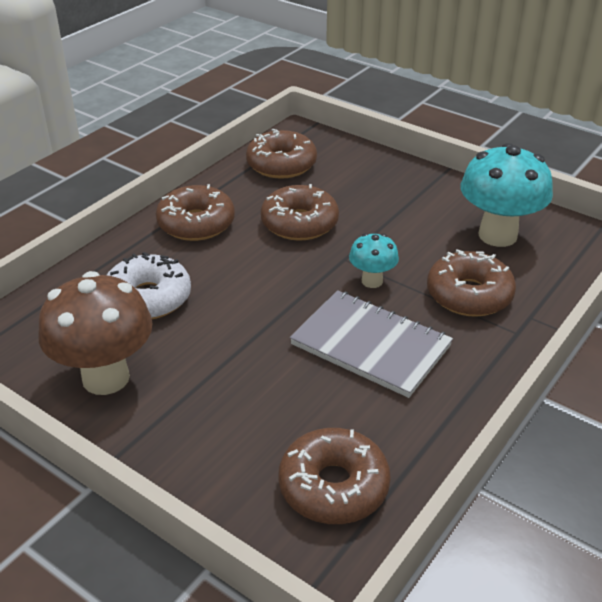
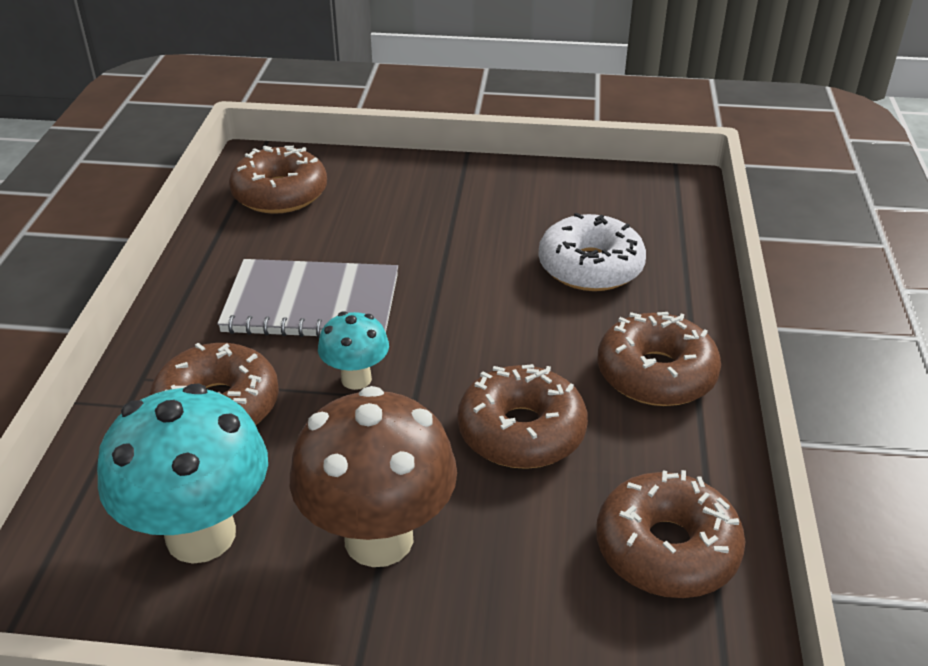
camera: 150 degrees right, 0 degrees up
(106, 378) = (538, 196): brown mushroom -> brown mushroom (379, 539)

